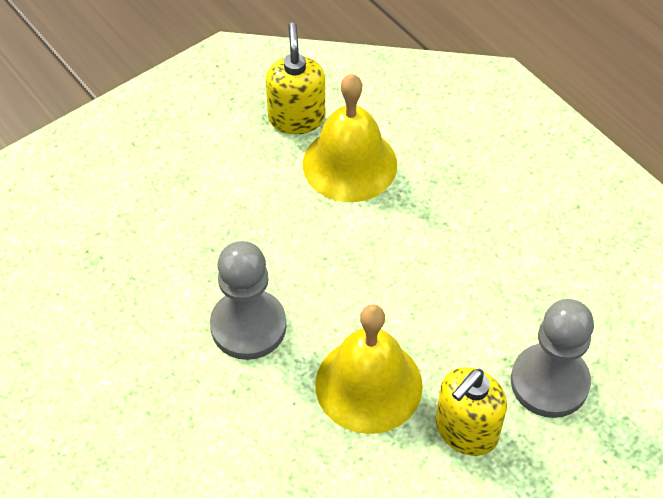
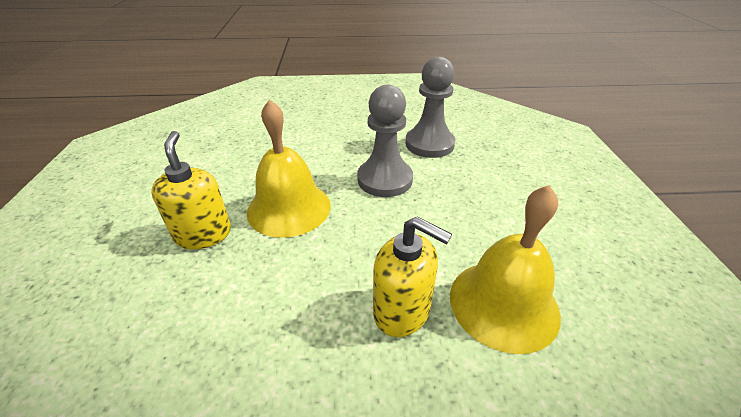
camera: 125 degrees right, 15 degrees down
(296, 118) = (589, 294): yellow soap dispenser -> yellow soap dispenser (402, 311)
(549, 382) = (163, 305): grey pawn -> grey pawn (429, 144)

